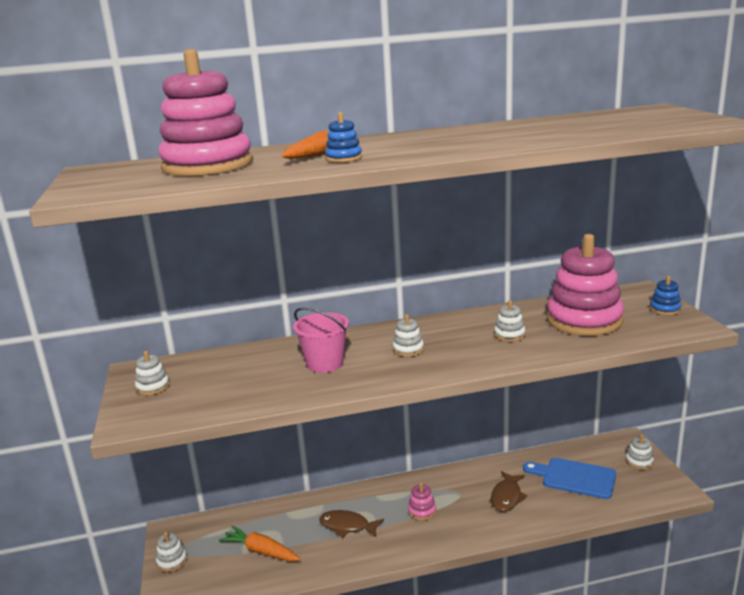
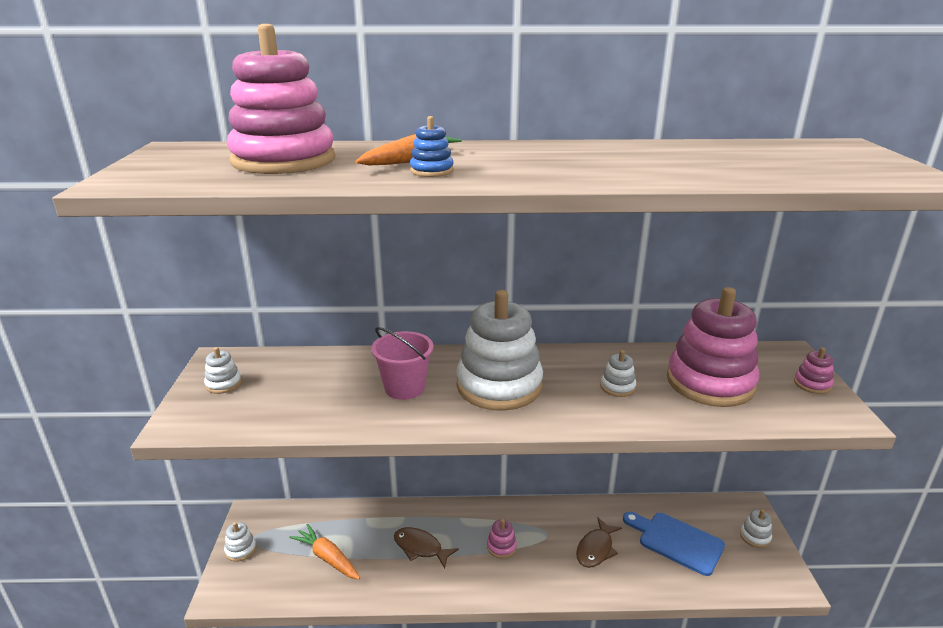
camera: 10 degrees right, 5 degrees up
(408, 349) = (499, 386): white stacking toy -> white stacking toy, size x2.47
(665, 309) = (812, 384): blue stacking toy -> pink stacking toy

